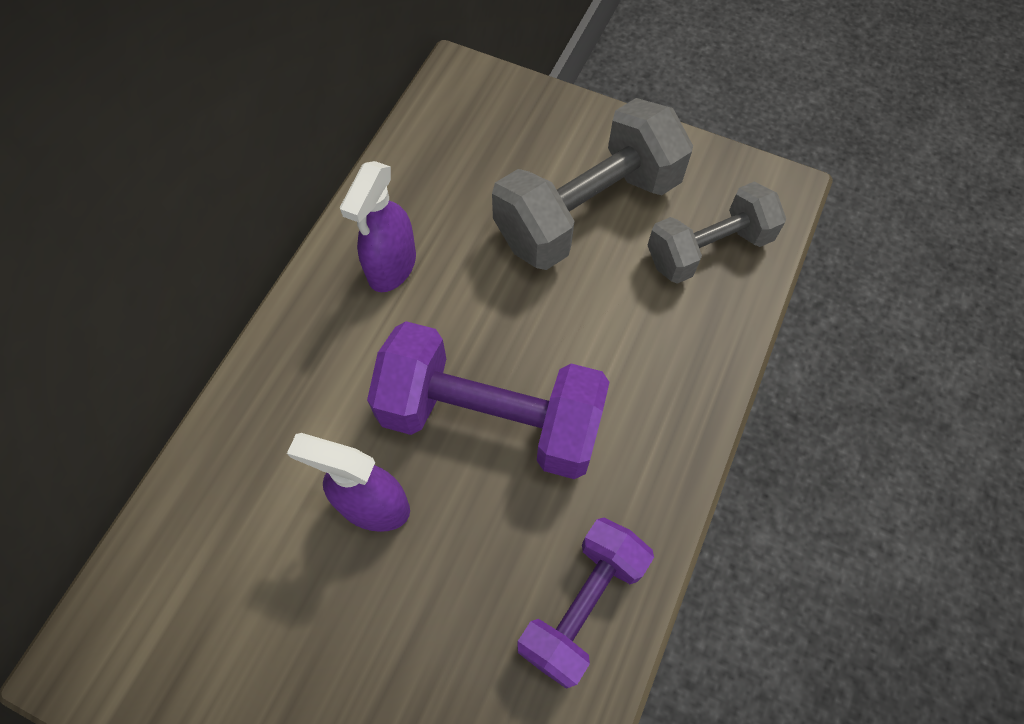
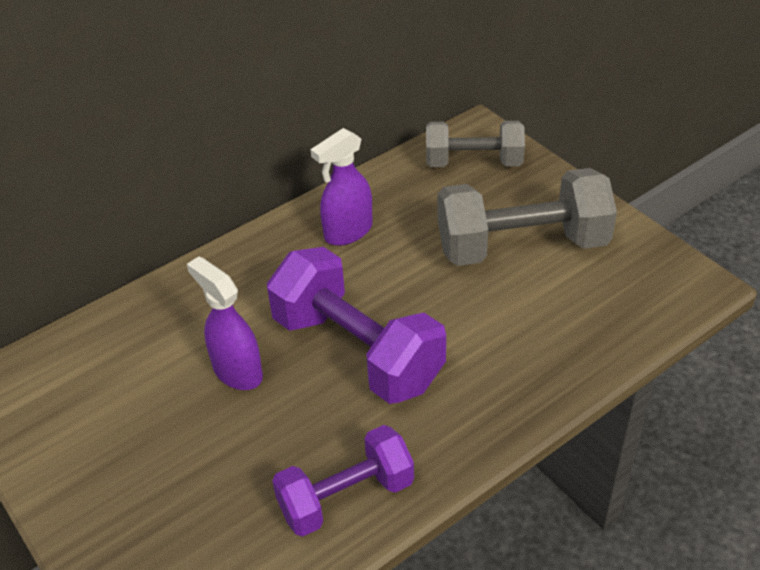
camera: 30 degrees right, 20 degrees down
(708, 249) = (607, 304): grey dumbbell -> grey dumbbell (473, 162)

